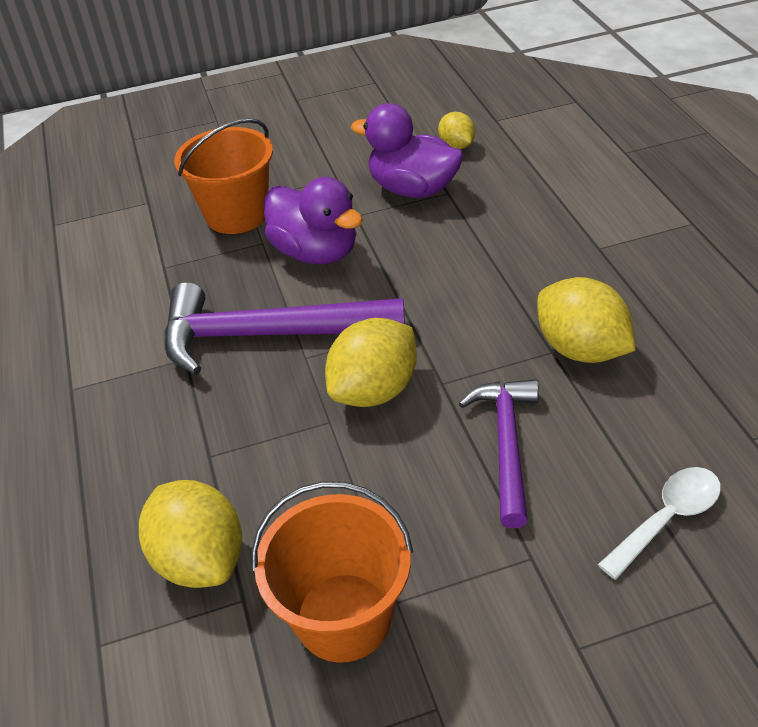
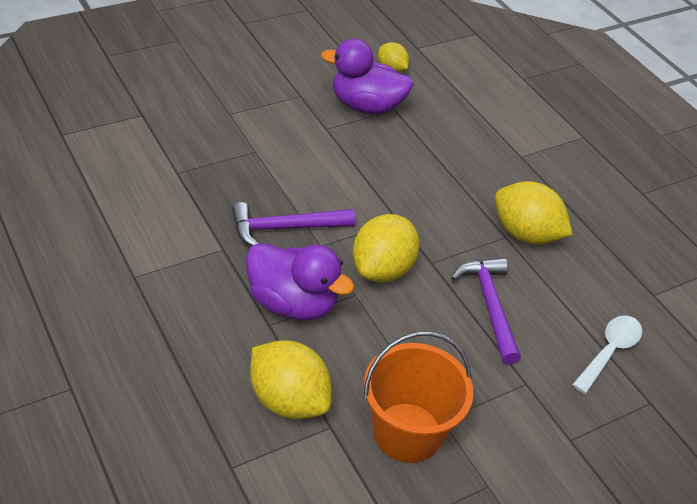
camera: 20 degrees left, 0 degrees up
(237, 214) = (225, 126): orange bucket -> none
(267, 334) = (285, 228): purple hammer -> purple hammer, size x0.63
(316, 252) = (303, 159): purple duck -> purple duck (293, 303)

